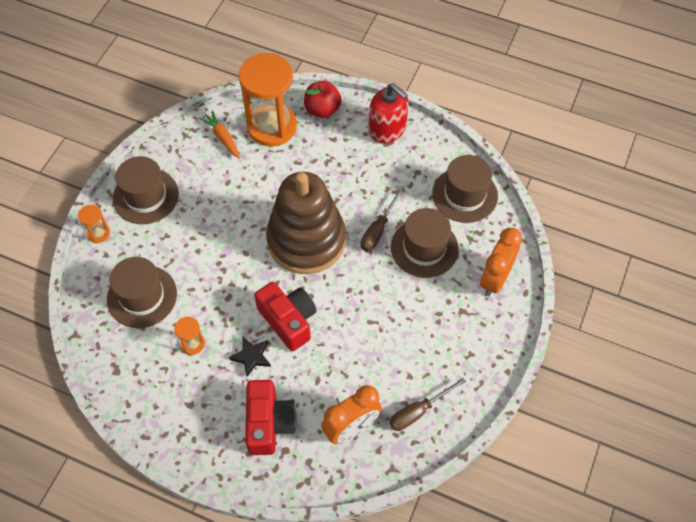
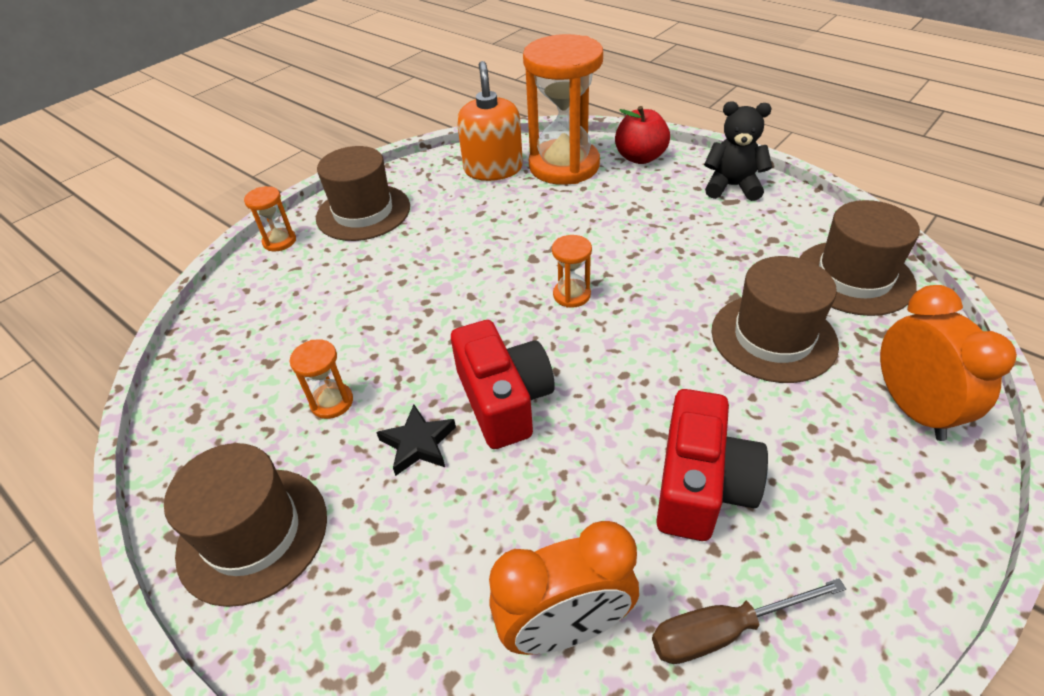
camera: 20 degrees right, 15 degrees down
(142, 296) = (292, 323): brown hat -> brown hat (253, 534)
(222, 138) = (493, 169): orange carrot -> orange soap dispenser
(269, 423) = (401, 571): red camera -> red camera (701, 485)
(306, 240) = (571, 295): brown stacking toy -> orange hourglass
(378, 230) = (694, 300): brown screwdriver -> none
(387, 129) = (732, 187): red soap dispenser -> black teddy bear
(495, 279) = (912, 408): orange clock -> orange clock turned 120 degrees clockwise

